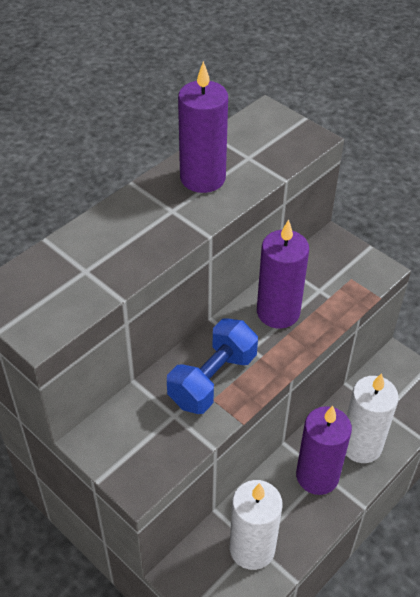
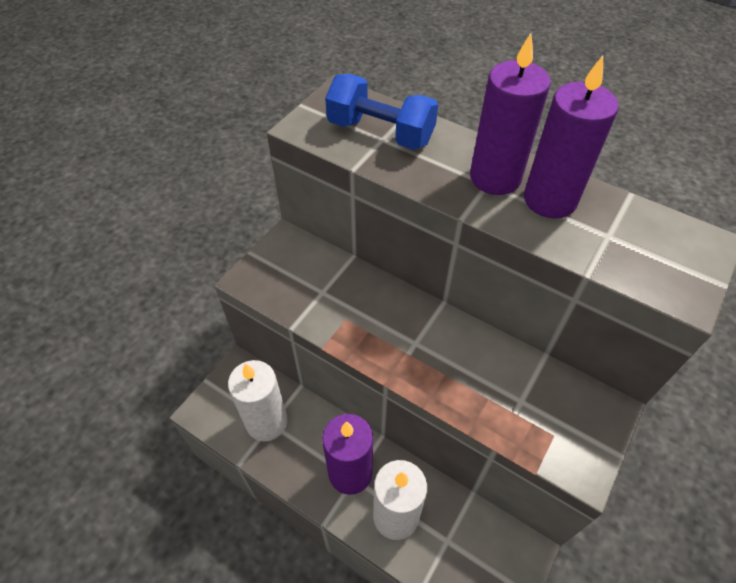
camera: 80 degrees right, 5 degrees up
(212, 379) = (368, 315): blue dumbbell -> blue dumbbell (380, 133)
(278, 312) = (472, 361): purple candle -> purple candle (495, 178)

